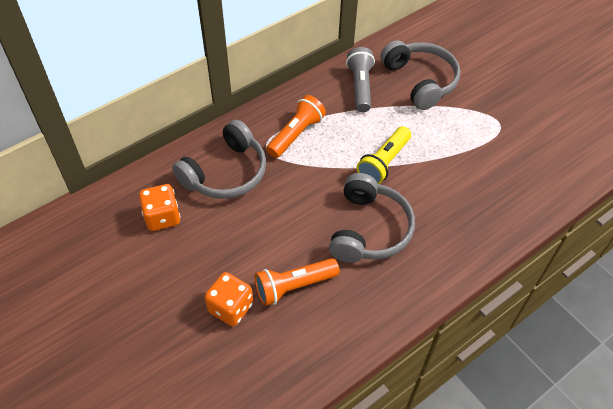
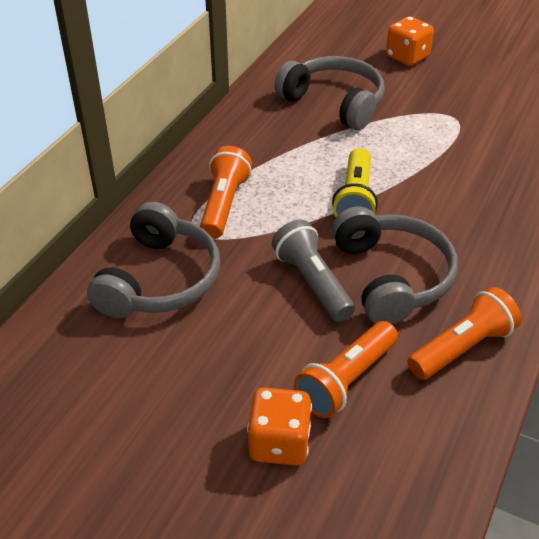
camera: 25 degrees left, 10 degrees down
(162, 217) = (103, 367): orange dice -> orange dice (407, 57)
(360, 87) = (268, 129): grey flashlight -> grey flashlight (312, 282)
(380, 297) = (462, 348): none -> orange flashlight

